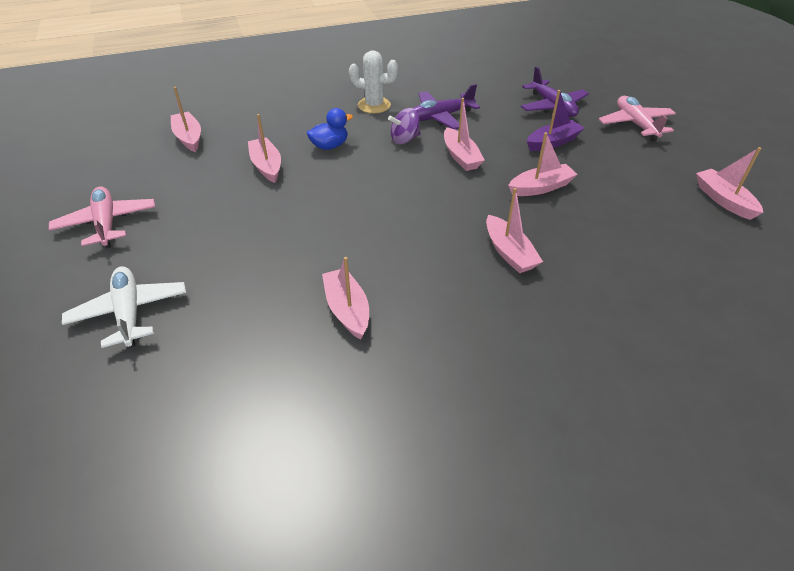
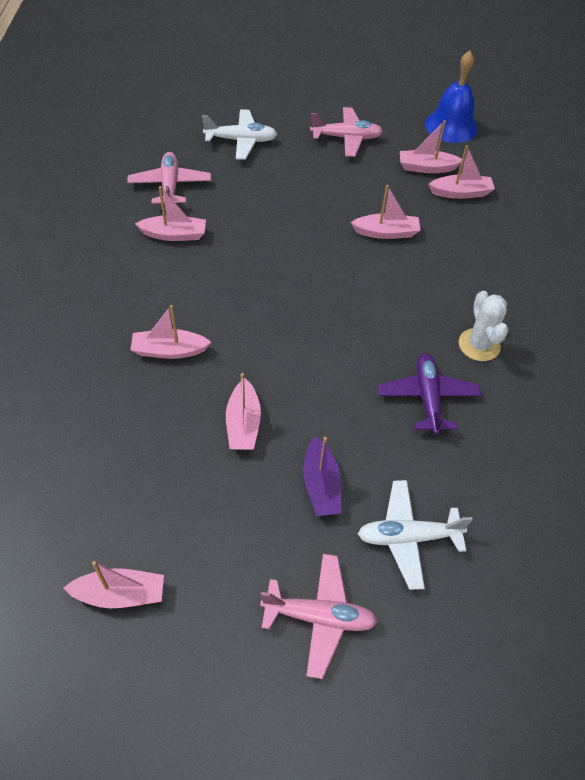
camera: 110 degrees right, 10 degrees up
(70, 159) = (451, 126): none -> blue bell
(255, 350) = (170, 186): none -> pink plane
(330, 146) = (403, 283): blue duck -> none
(374, 105) = (479, 345): white cactus -> white cactus turned 45 degrees counterclockwise
(405, 139) = (390, 346): purple spinning top -> none
(461, 156) = (333, 381): pink boat -> pink boat (426, 168)
(552, 107) = (408, 537): purple plane -> white plane

